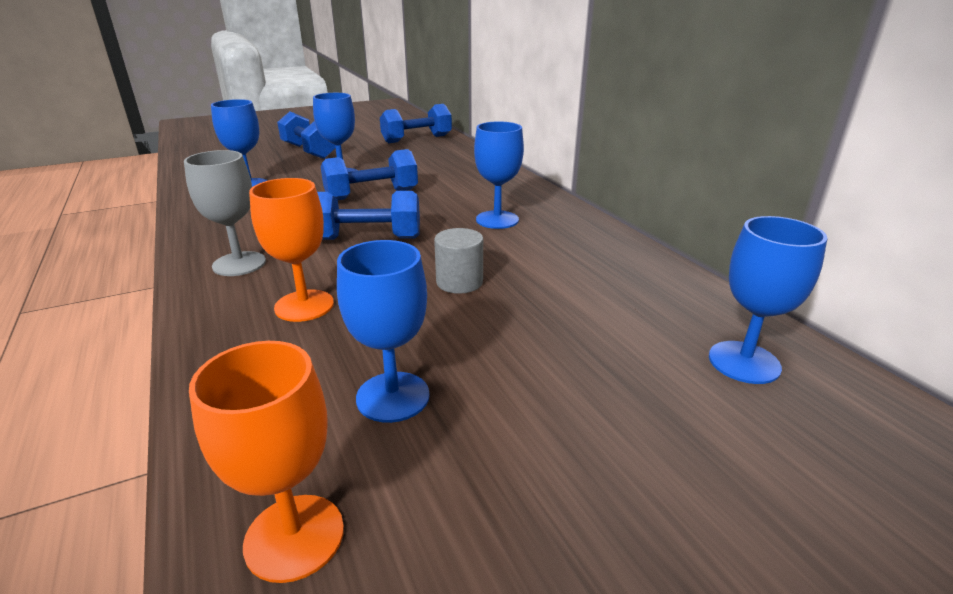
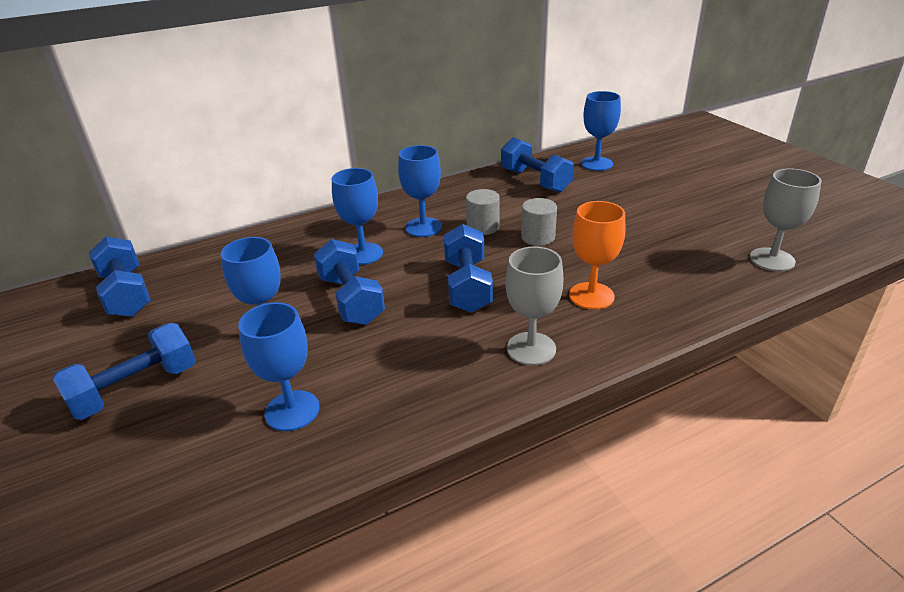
camera: 90 degrees left, 5 degrees up
(294, 537) = (772, 259): orange goblet -> grey goblet
(393, 397) = (671, 248): blue goblet -> blue goblet (363, 254)
(493, 250) = (483, 227): none -> grey cylinder
(642, 292) = (535, 181): none -> blue dumbbell

